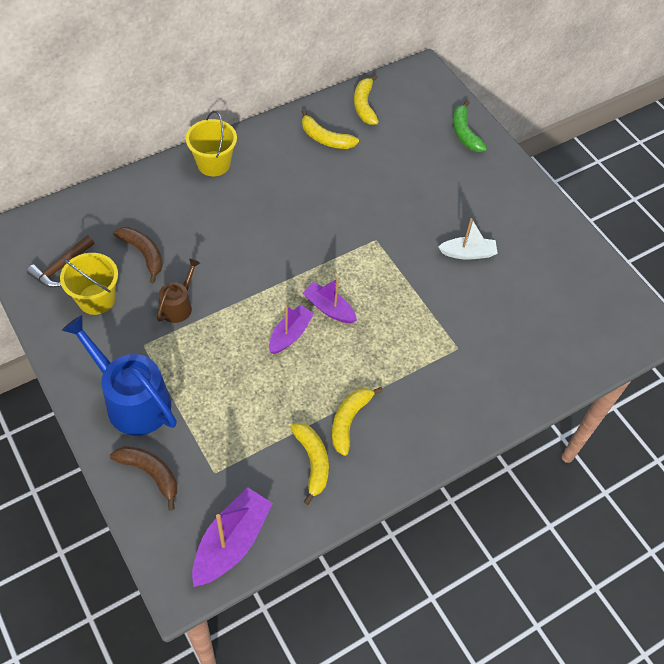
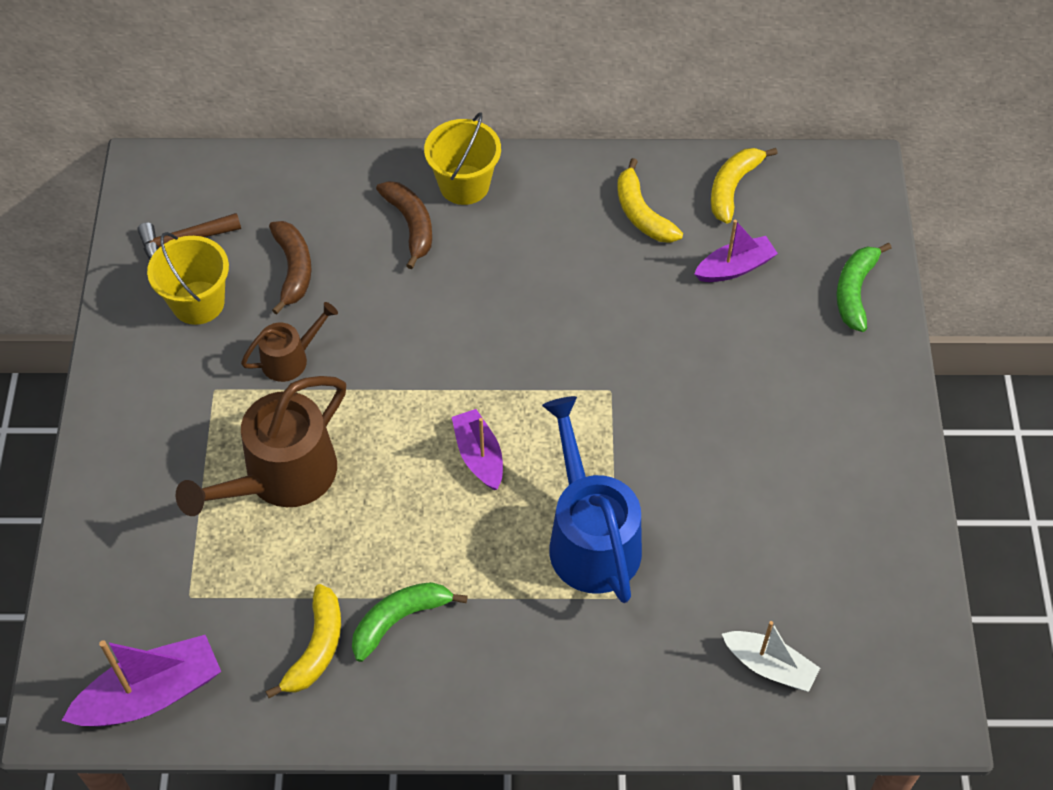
camera: 35 degrees right, 0 degrees up
(132, 400) = (155, 454): blue watering can -> blue watering can (590, 538)
(150, 473) = (115, 557): brown banana -> brown banana (411, 225)
(222, 375) = (282, 477): none -> brown watering can
(290, 334) = (404, 466): purple boat -> purple boat (734, 268)
(349, 420) = (400, 619): yellow banana -> green banana
(468, 253) = (729, 471): white boat -> white boat (769, 666)

